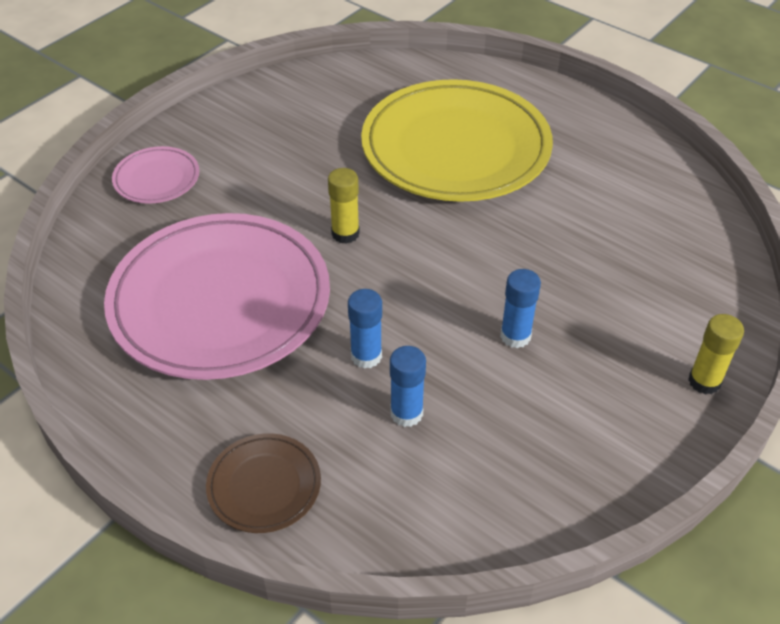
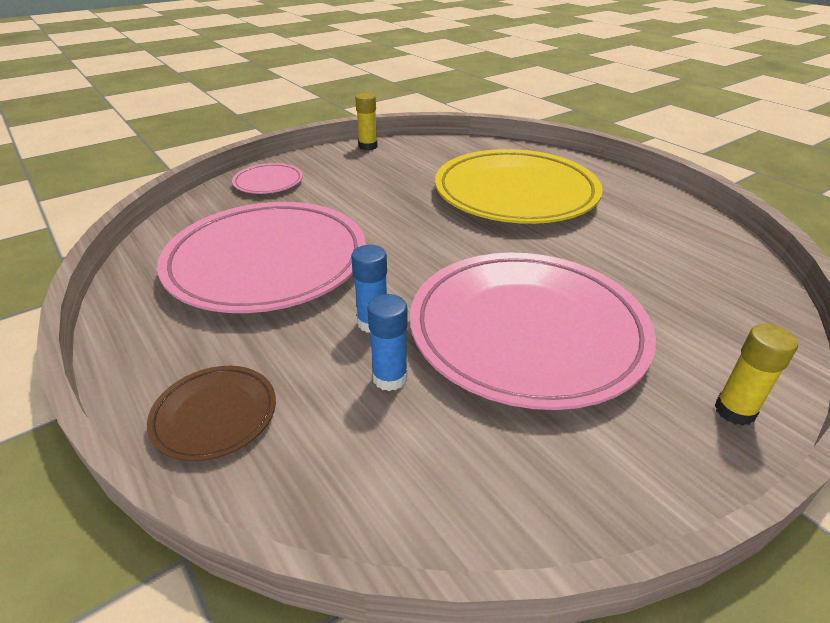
camera: 15 degrees right, 10 degrees down
(345, 233) = (397, 233): yellow glue stick -> yellow glue stick (368, 146)
(515, 336) = (526, 332): blue glue stick -> pink plate

